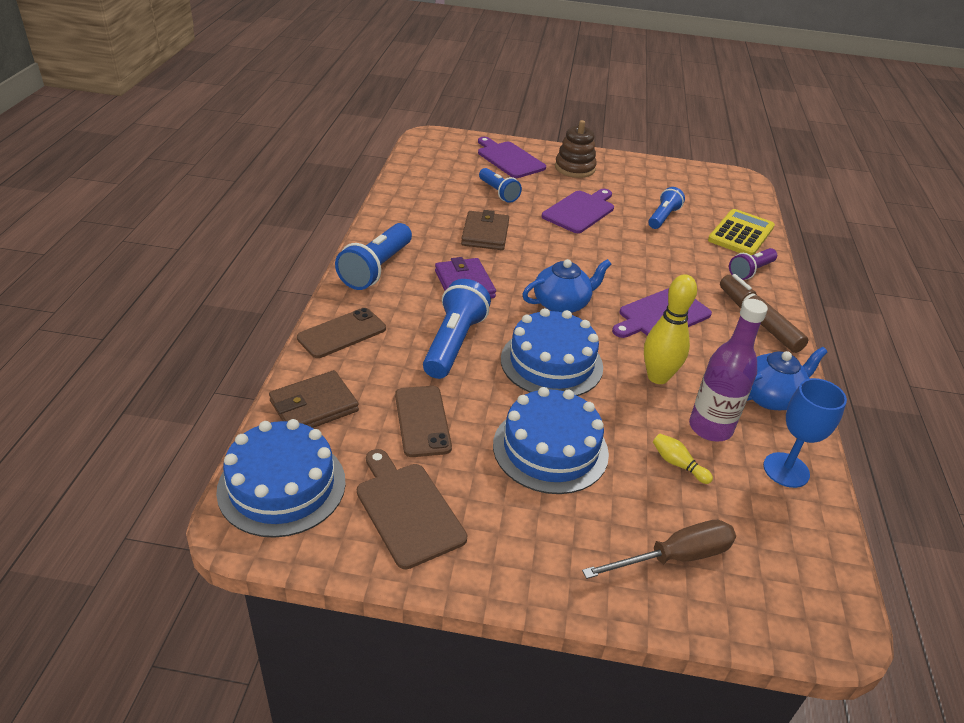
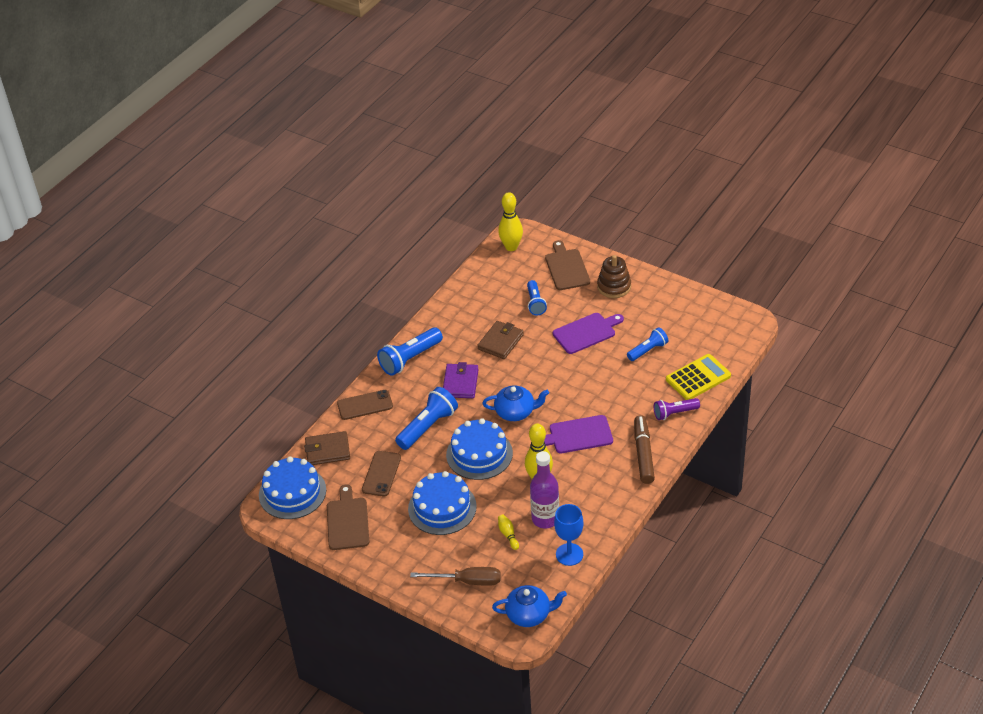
camera: 30 degrees right, 5 degrees up
(432, 149) = (511, 247): none -> yellow bowling pin
(509, 159) = (566, 268): purple cutting board -> brown cutting board
(770, 397) = (601, 509): blue teapot -> blue teapot (529, 614)

